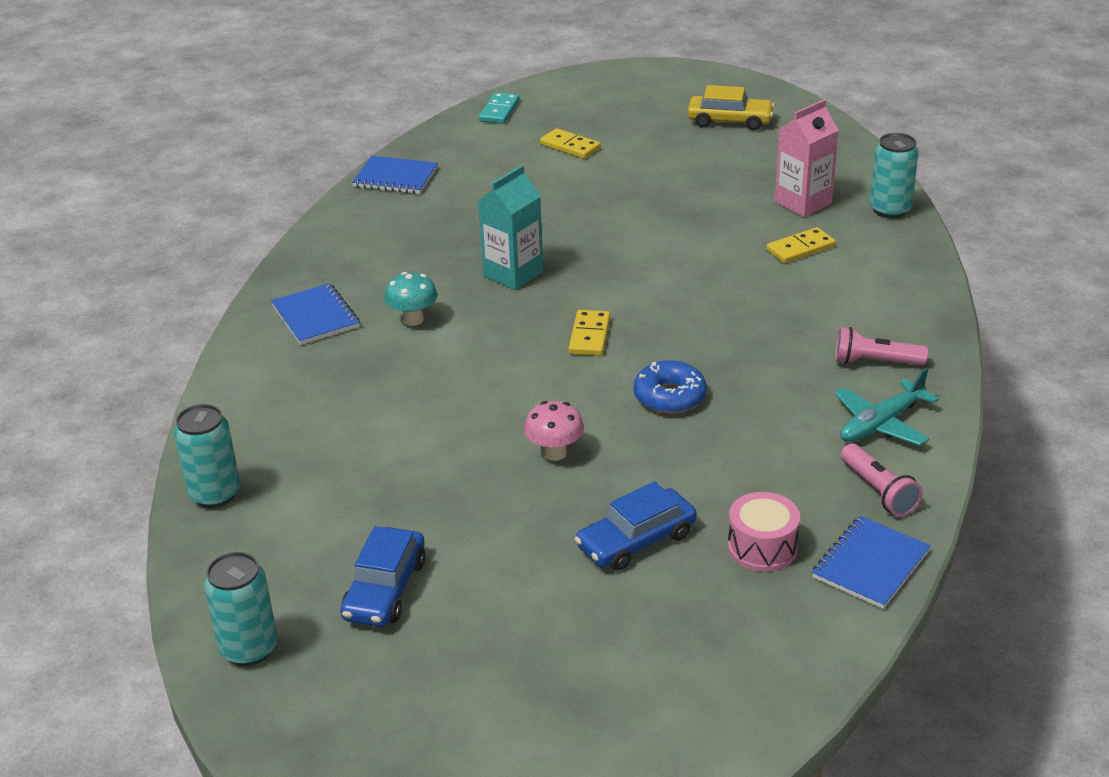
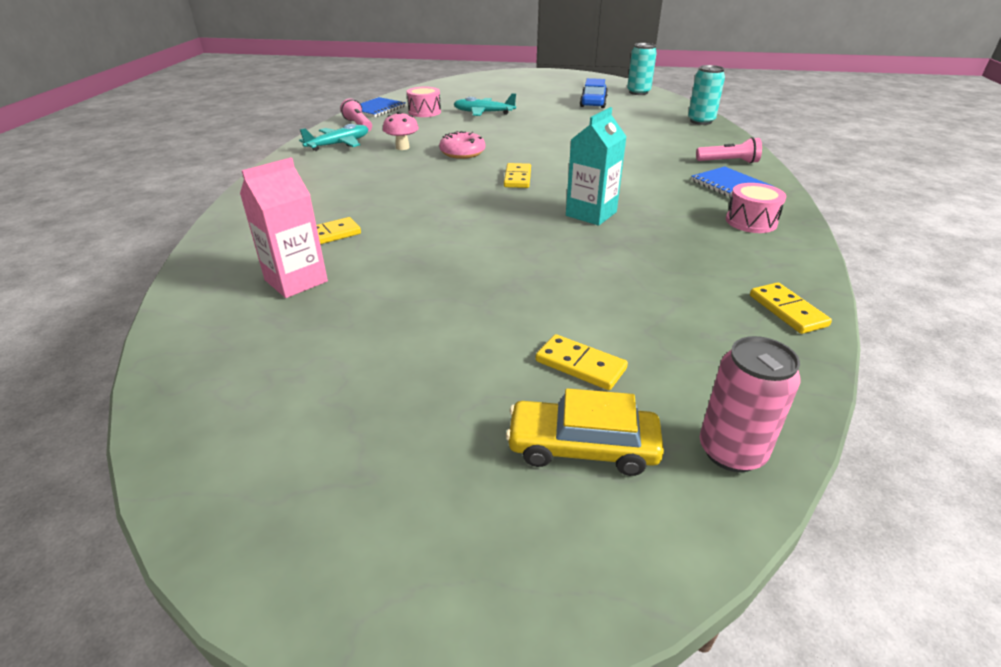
camera: 175 degrees right, 0 degrees up
(343, 262) = (751, 221): none -> pink drum
(395, 177) = (787, 310): blue notebook -> yellow domino
(413, 319) = (654, 185): turquoise mushroom -> none
(499, 111) = (731, 451): turquoise domino -> pink can
(555, 453) = (529, 134): pink mushroom -> pink mushroom (402, 147)
(636, 540) = (483, 113): blue car -> turquoise plane
(669, 397) = (462, 152): blue donut -> pink donut
(729, 121) = (325, 425): yellow car -> yellow car (582, 447)
(874, 362) = (321, 168): pink flashlight -> pink flashlight (729, 162)
(890, 210) = (206, 273): turquoise can -> none

